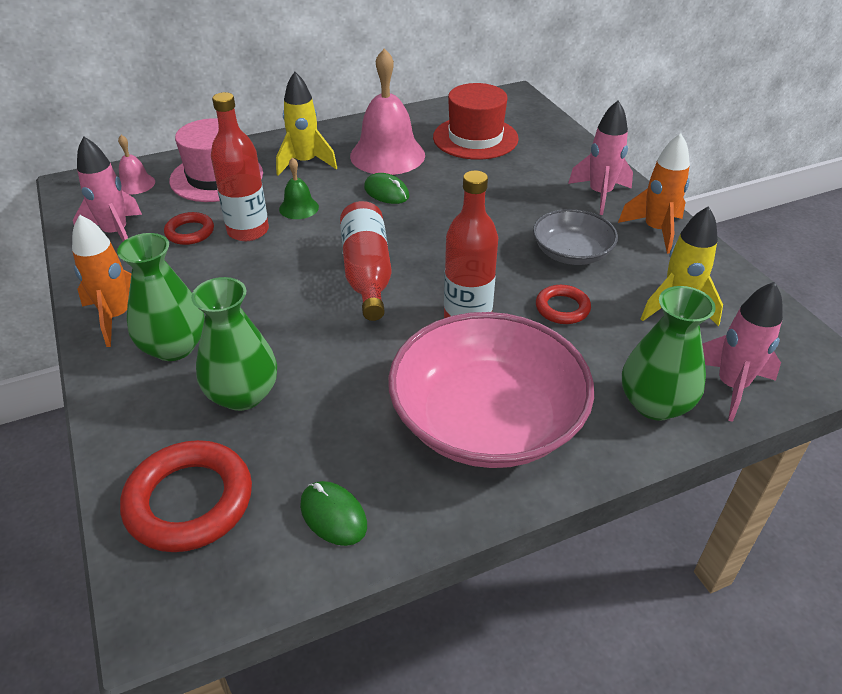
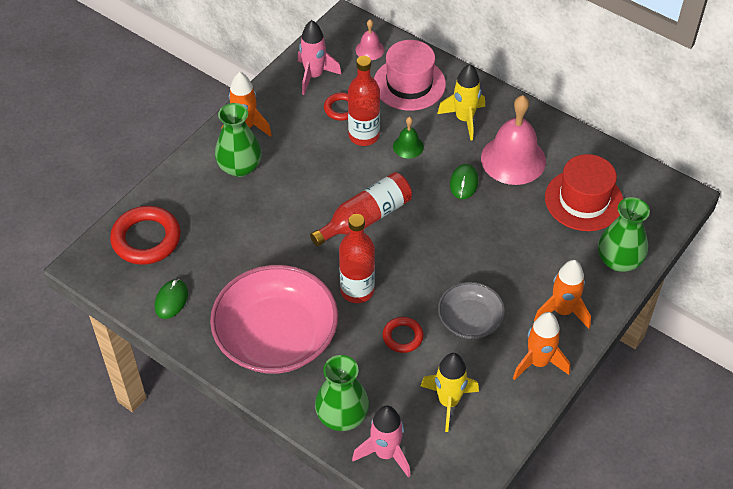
camera: 60 degrees right, 10 degrees up
(243, 394) = (225, 218): green vase -> green vase (619, 260)
(600, 194) = (562, 311): pink rocket -> orange rocket

